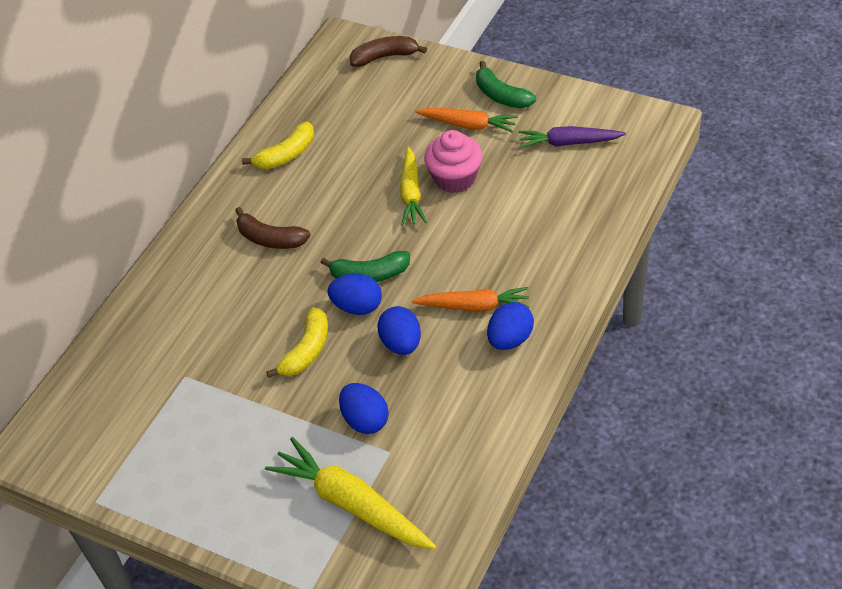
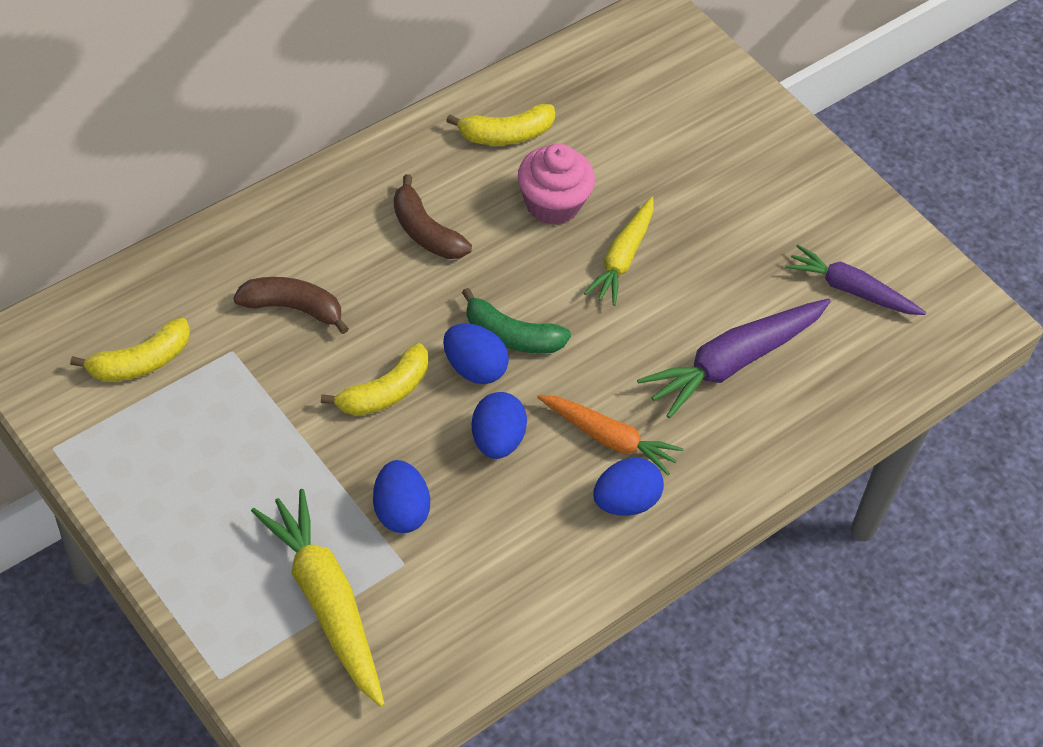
camera: 15 degrees right, 5 degrees up
(124, 415) = (140, 362): none -> yellow banana
(385, 57) = (698, 65): brown banana -> brown banana (292, 308)
(455, 178) = (685, 266): pink cupcake -> pink cupcake (552, 204)
(468, 125) = (743, 205): orange carrot -> none
(501, 95) = (807, 186): green banana -> none
(523, 221) = (733, 362): none -> purple carrot

